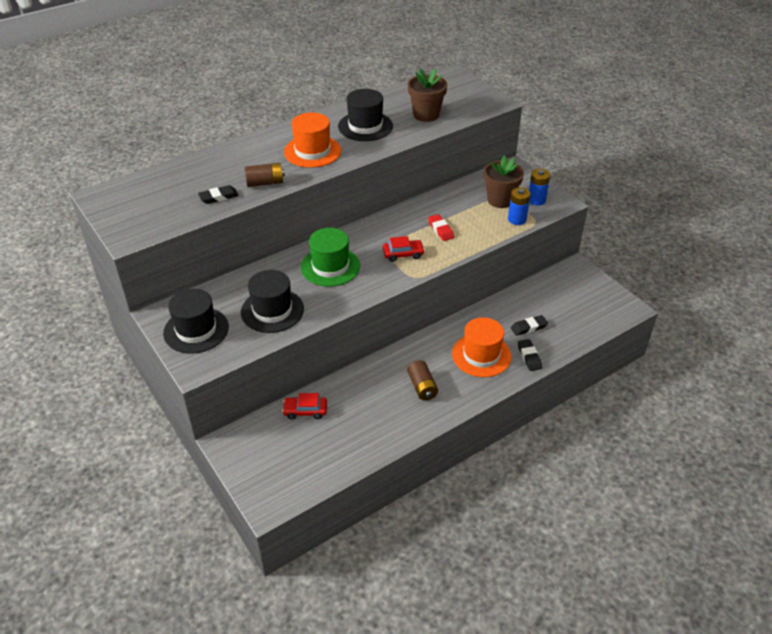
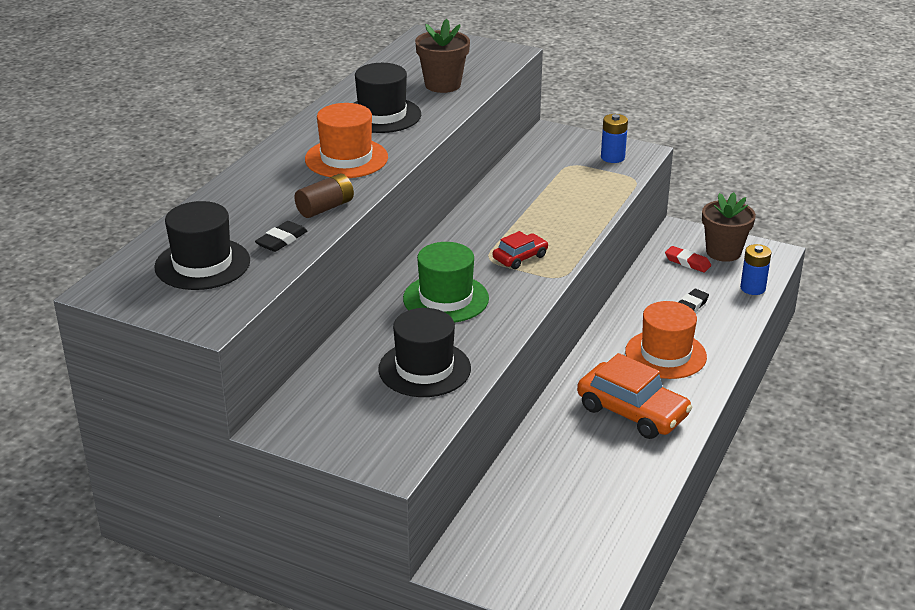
camera: 30 degrees left, 10 degrees down
(196, 330) = (347, 425): black hat -> black hat (202, 264)
(305, 411) = (520, 491): red car -> none
(422, 387) = (632, 411): brown battery -> orange car
(440, 230) = (537, 219): red eraser -> red eraser (687, 262)
(500, 200) = (572, 169): brown flower pot -> brown flower pot (723, 252)
(517, 219) = (612, 183): blue battery -> blue battery (752, 288)
(529, 357) = (718, 337): black eraser -> none

